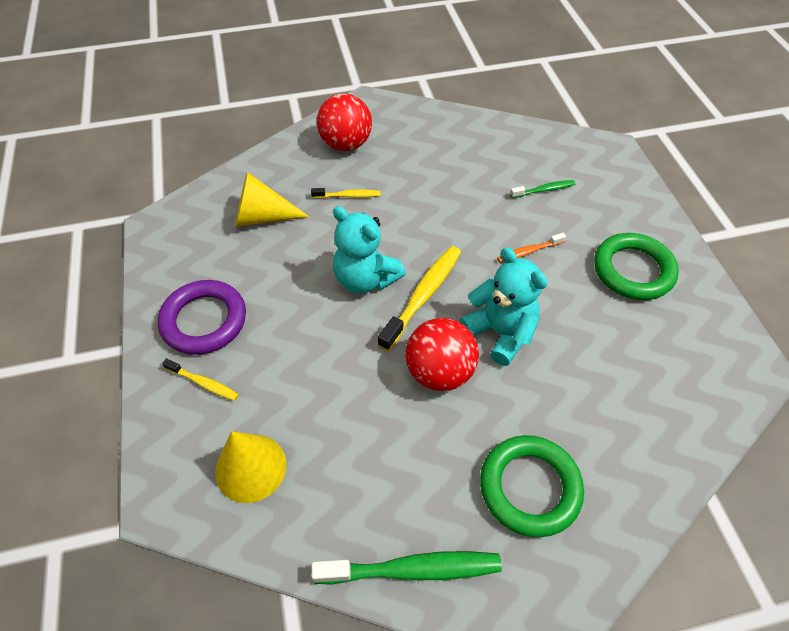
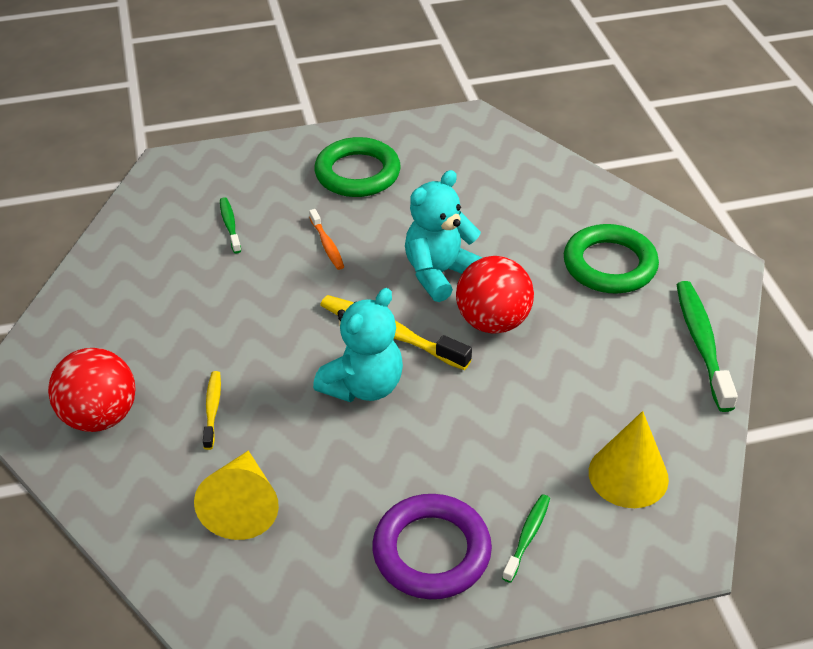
camera: 90 degrees left, 10 degrees down
(204, 383) = (527, 536): yellow toothbrush -> green toothbrush

